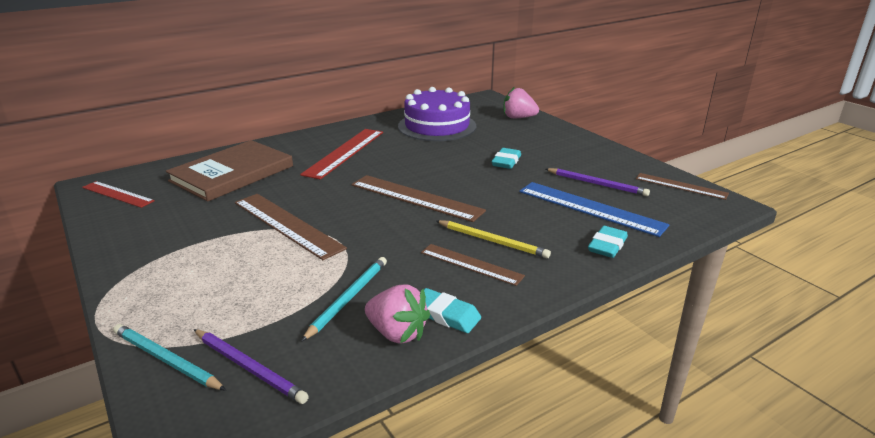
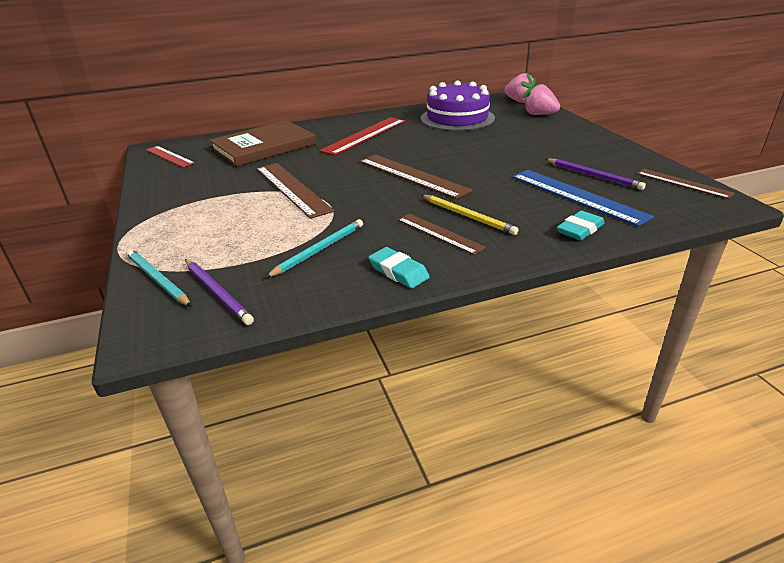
camera: 15 degrees right, 5 degrees up
(397, 333) = (349, 281): pink strawberry -> pink strawberry (519, 101)
(506, 162) = (510, 151): turquoise eraser -> none

